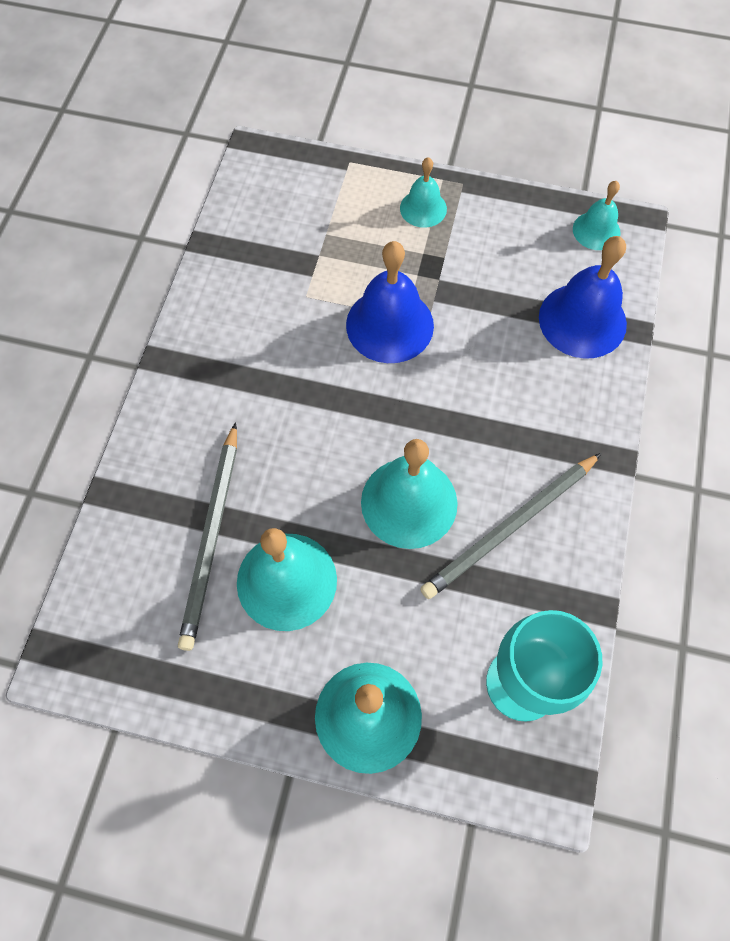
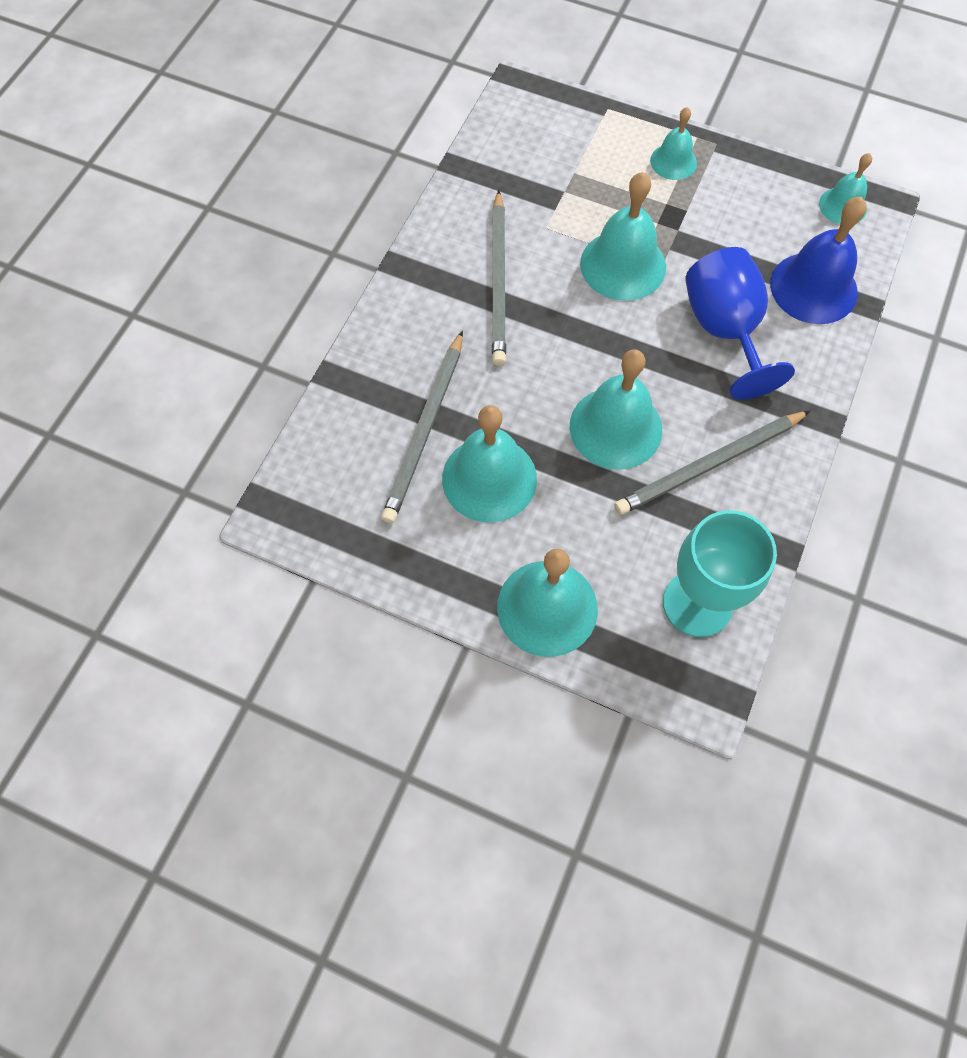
camera: 10 degrees right, 0 degrees up
(266, 361) = (499, 281): none -> grey pencil
(389, 325) = (623, 265): blue bell -> turquoise bell
(502, 379) = (725, 330): none -> blue goblet

